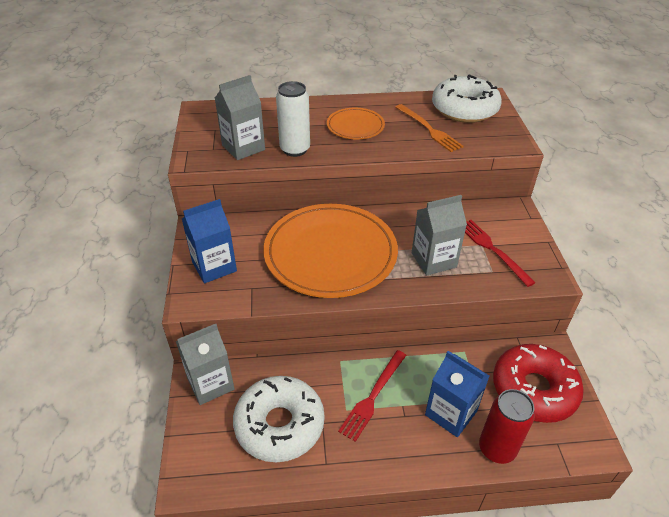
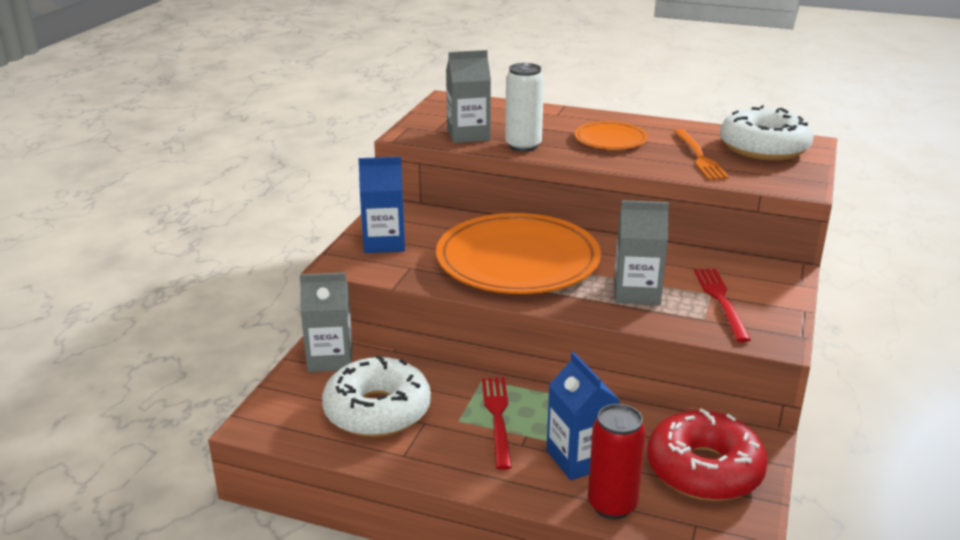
camera: 25 degrees right, 15 degrees down
(373, 396) = (497, 418): red fork -> red fork turned 120 degrees clockwise

